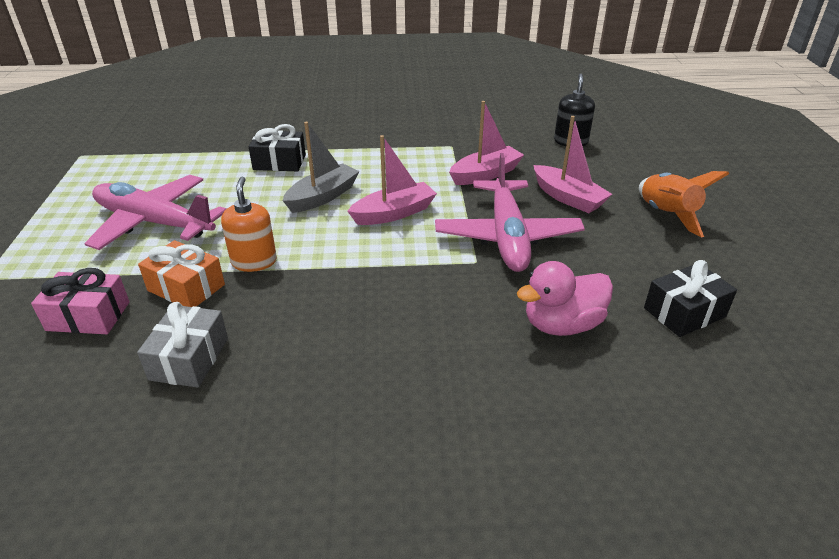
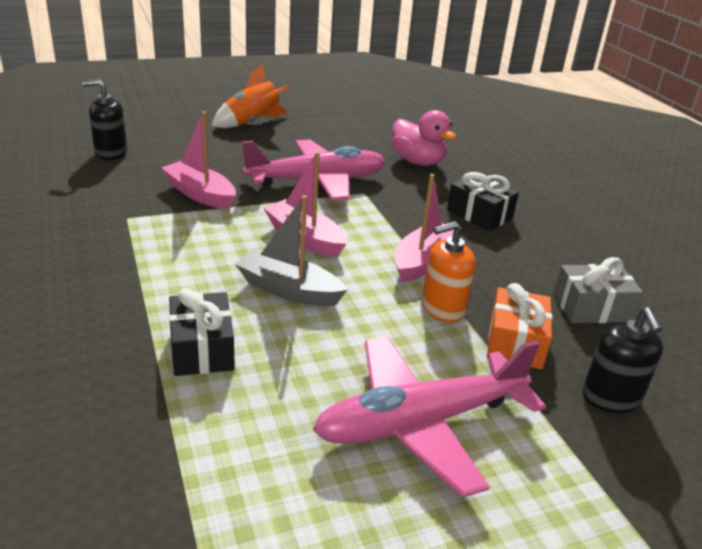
camera: 110 degrees left, 5 degrees down
(88, 316) = (611, 398): pink gift -> black soap dispenser
(154, 222) = (420, 423): pink plane -> pink plane turned 60 degrees clockwise
(568, 198) = (237, 156): pink boat -> pink boat (423, 261)
(684, 312) = (375, 127): black gift -> black gift (479, 214)

